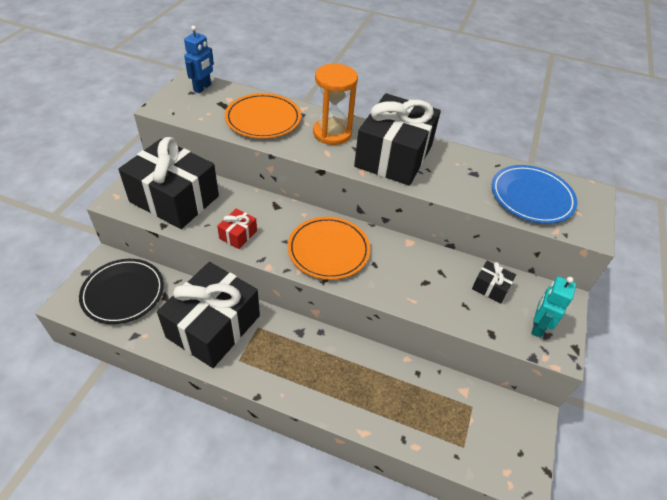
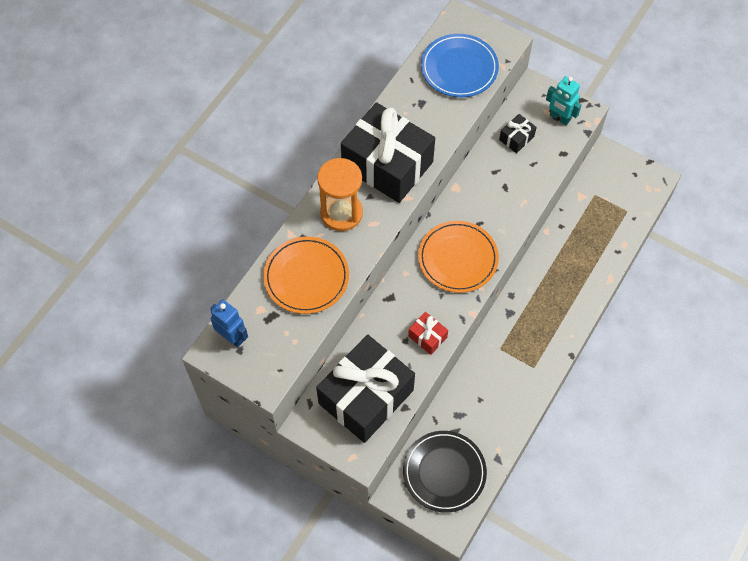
camera: 75 degrees left, 15 degrees up
(213, 326) = (495, 387): black gift -> none

